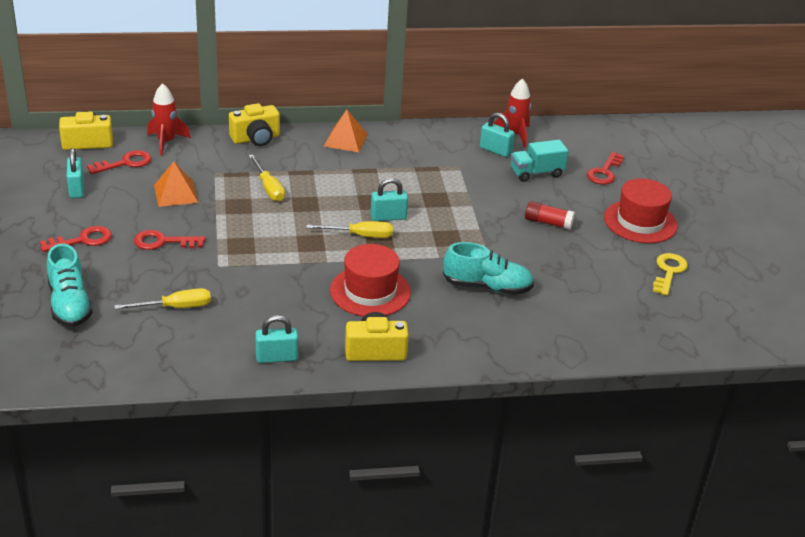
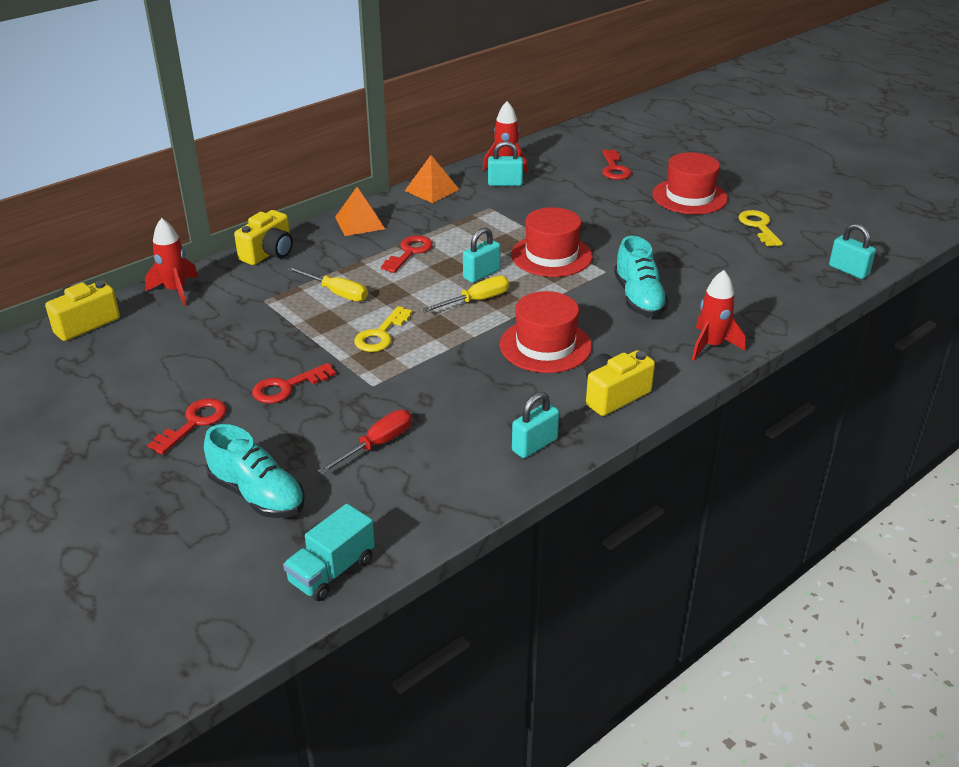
camera: 30 degrees left, 0 degrees up
(76, 189) = (126, 374): turquoise padlock -> turquoise padlock (848, 270)
(125, 163) = (153, 328): red key -> red key (409, 252)
(175, 307) = (377, 445): yellow screwdriver -> red screwdriver
(176, 193) = (245, 335): orange pyramid -> orange pyramid (432, 190)
(264, 232) = (381, 334): none -> yellow key
(460, 224) = (551, 255): none -> red hat
(487, 287) = (638, 298): turquoise shoe -> turquoise shoe turned 105 degrees clockwise
(497, 348) = (711, 345): none -> red rocket
(536, 173) = (562, 189): turquoise truck -> turquoise truck (332, 571)
(548, 223) = (621, 225): red glue stick -> none

